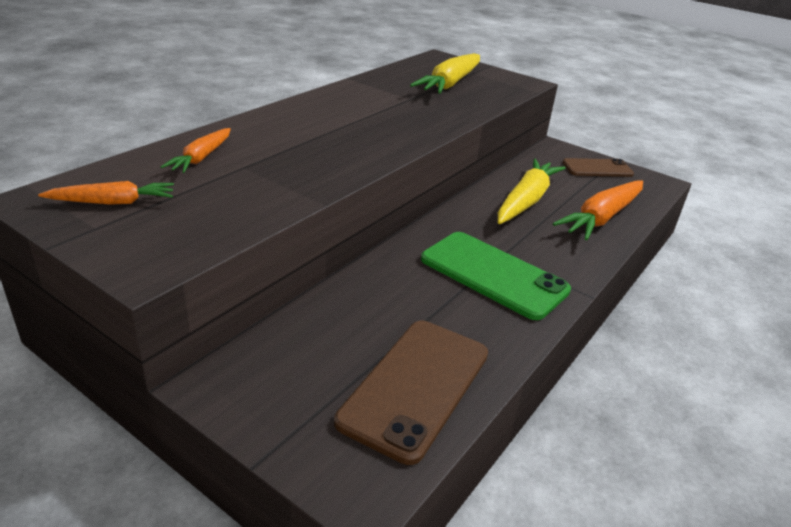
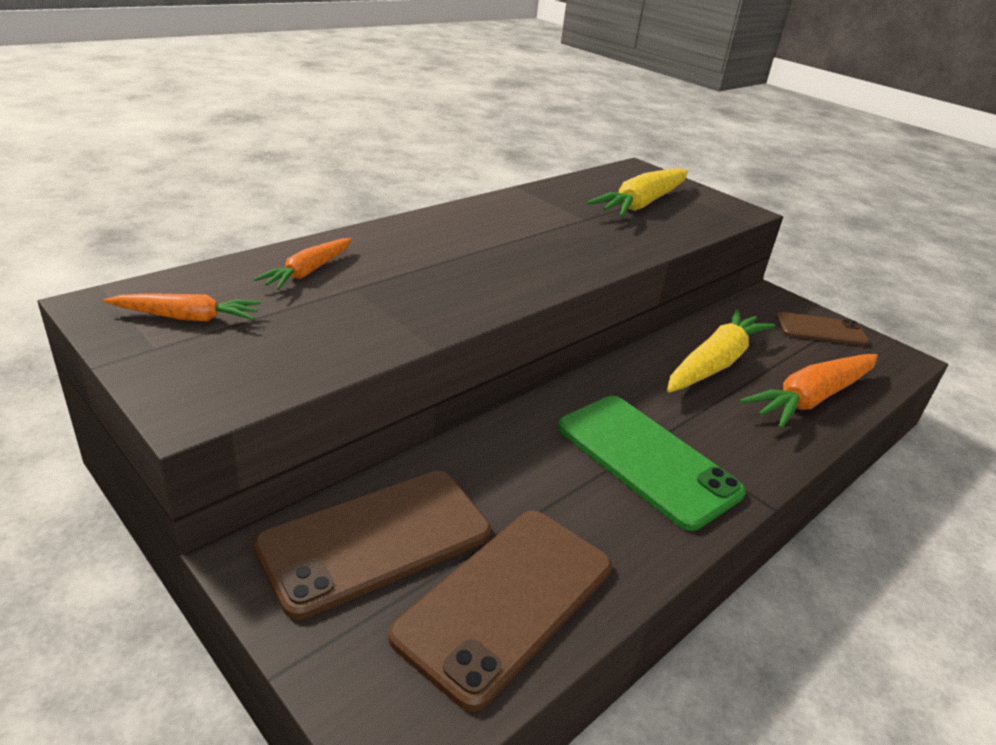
camera: 10 degrees right, 0 degrees up
(303, 358) = (375, 540): none -> brown phone

